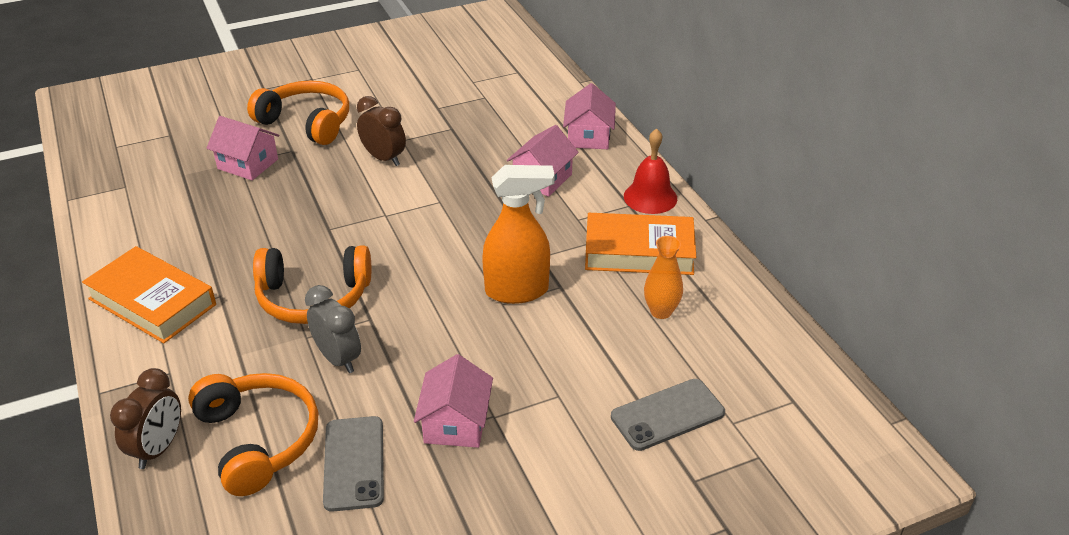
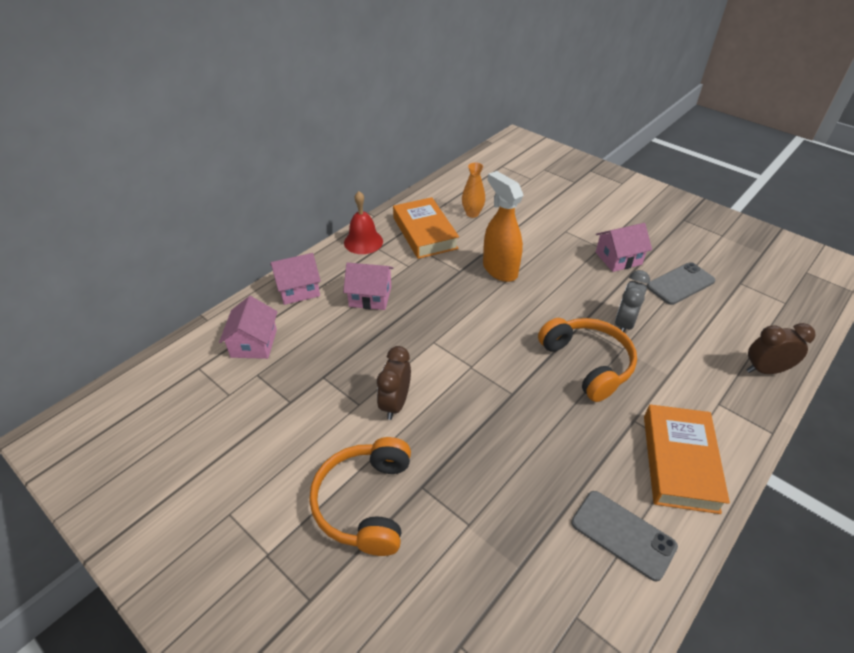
camera: 115 degrees left, 5 degrees up
(248, 164) = (466, 513): pink house -> pink house (254, 343)
(258, 439) = (710, 328): orange headphones -> none
(667, 415) = (544, 196): grey phone -> grey phone (623, 534)

